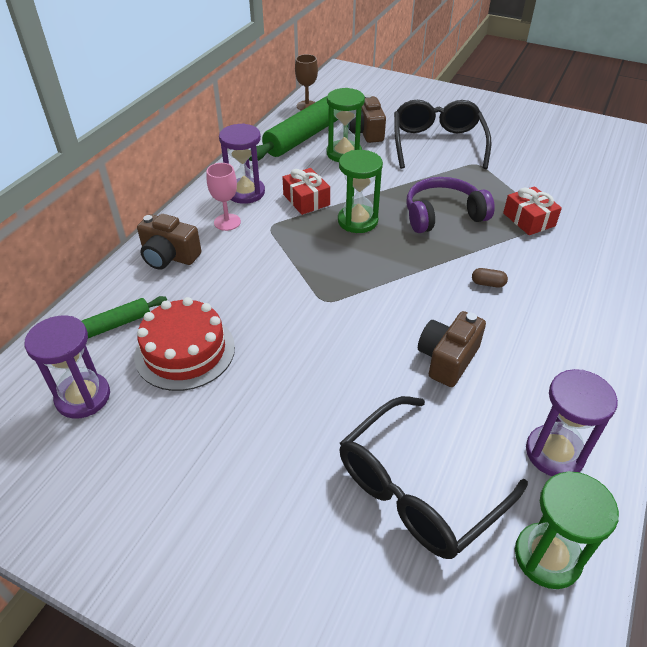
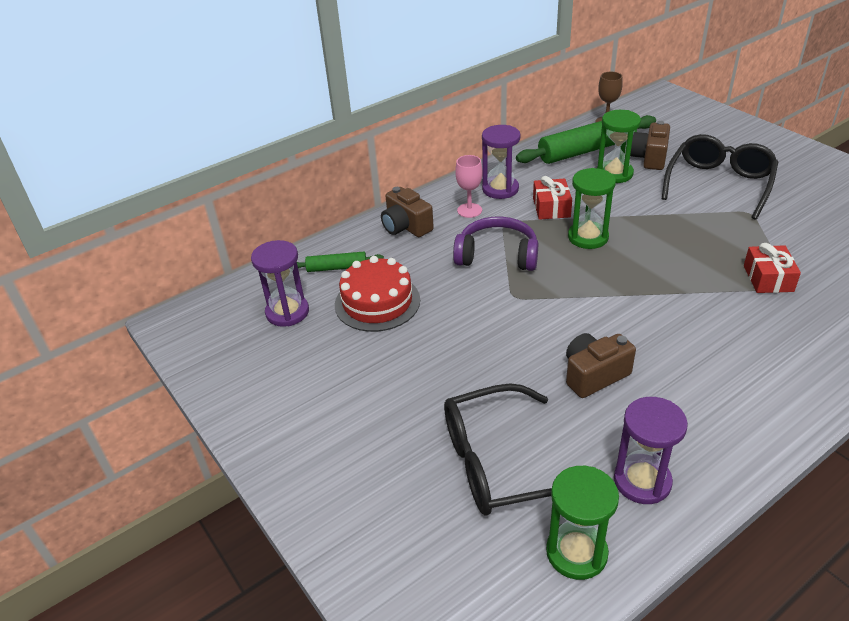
camera: 30 degrees right, 5 degrees down
(443, 215) = (677, 252): purple headphones -> purple headphones (497, 255)
(488, 283) = (679, 324): brown capsule -> none

